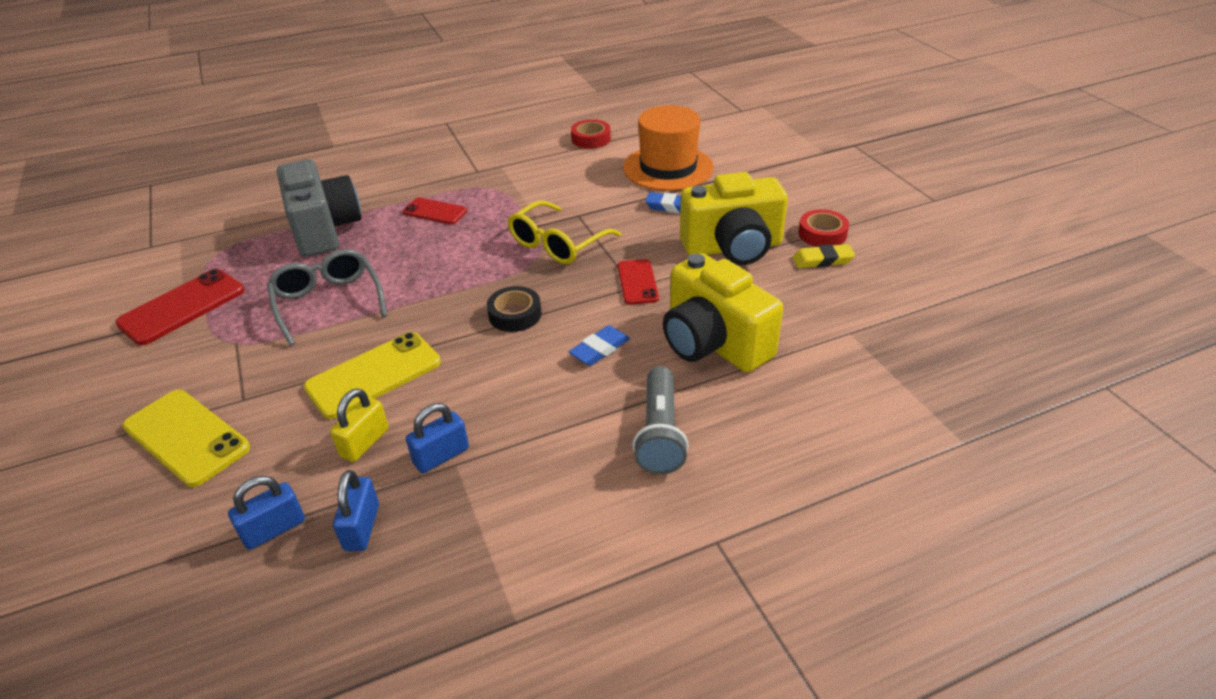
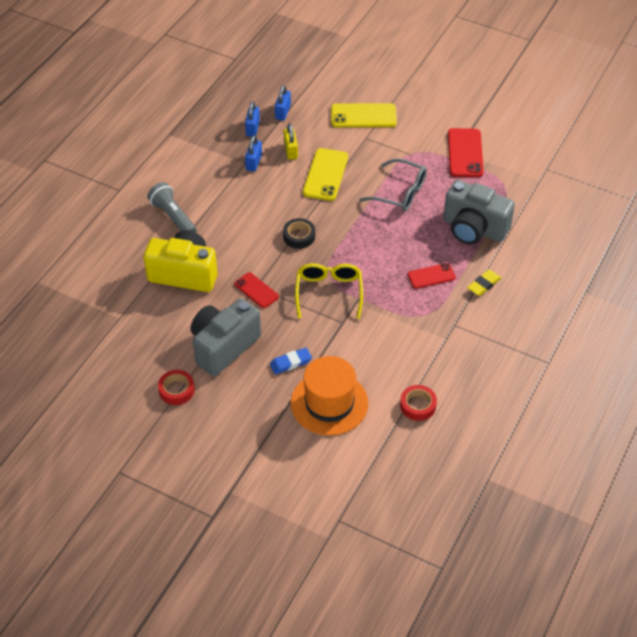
camera: 140 degrees right, 10 degrees up
(362, 527) = (252, 128): blue padlock -> blue padlock turned 45 degrees clockwise
(599, 349) = (237, 241): blue eraser -> none
(733, 248) = (223, 347): yellow camera -> grey camera
(822, 260) = (163, 366): yellow eraser -> yellow eraser (484, 284)

